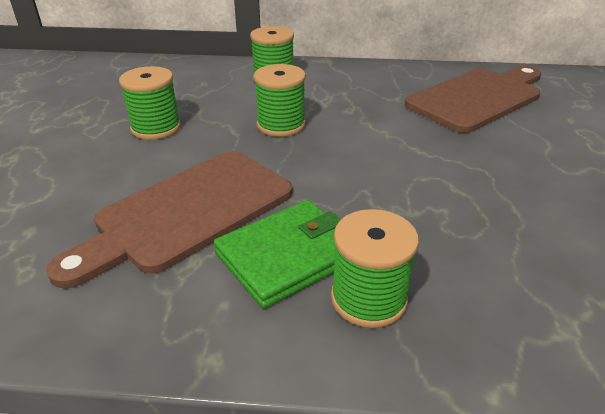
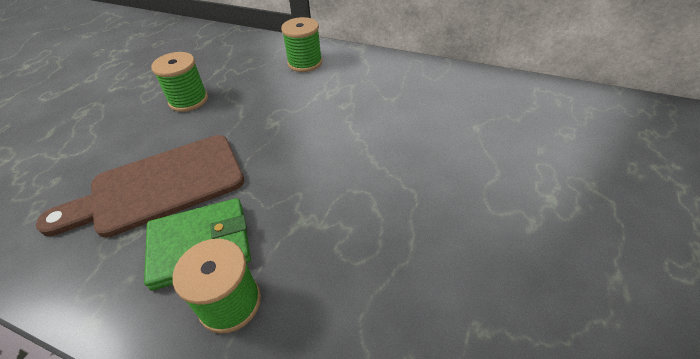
camera: 20 degrees right, 10 degrees up
(281, 125) = (279, 113): green spool -> none
(478, 98) = (466, 109): brown cutting board -> none

